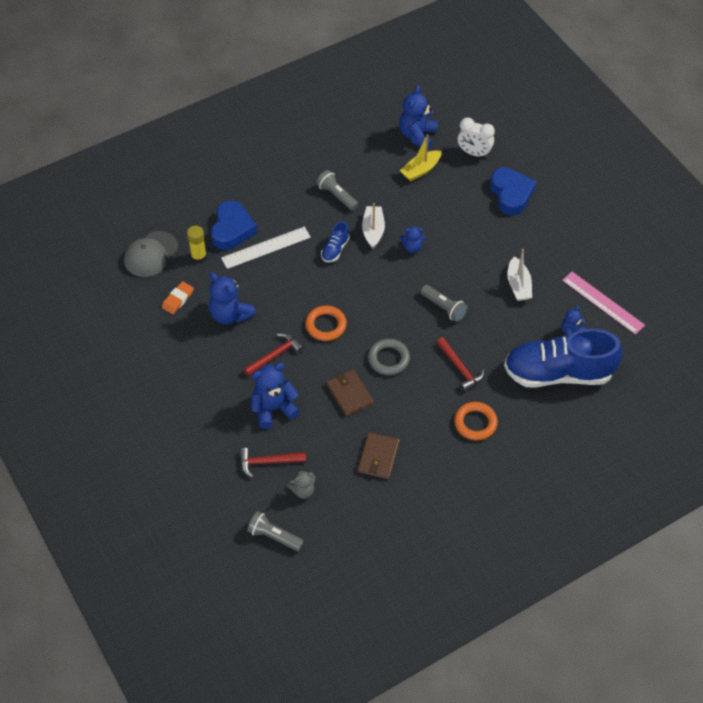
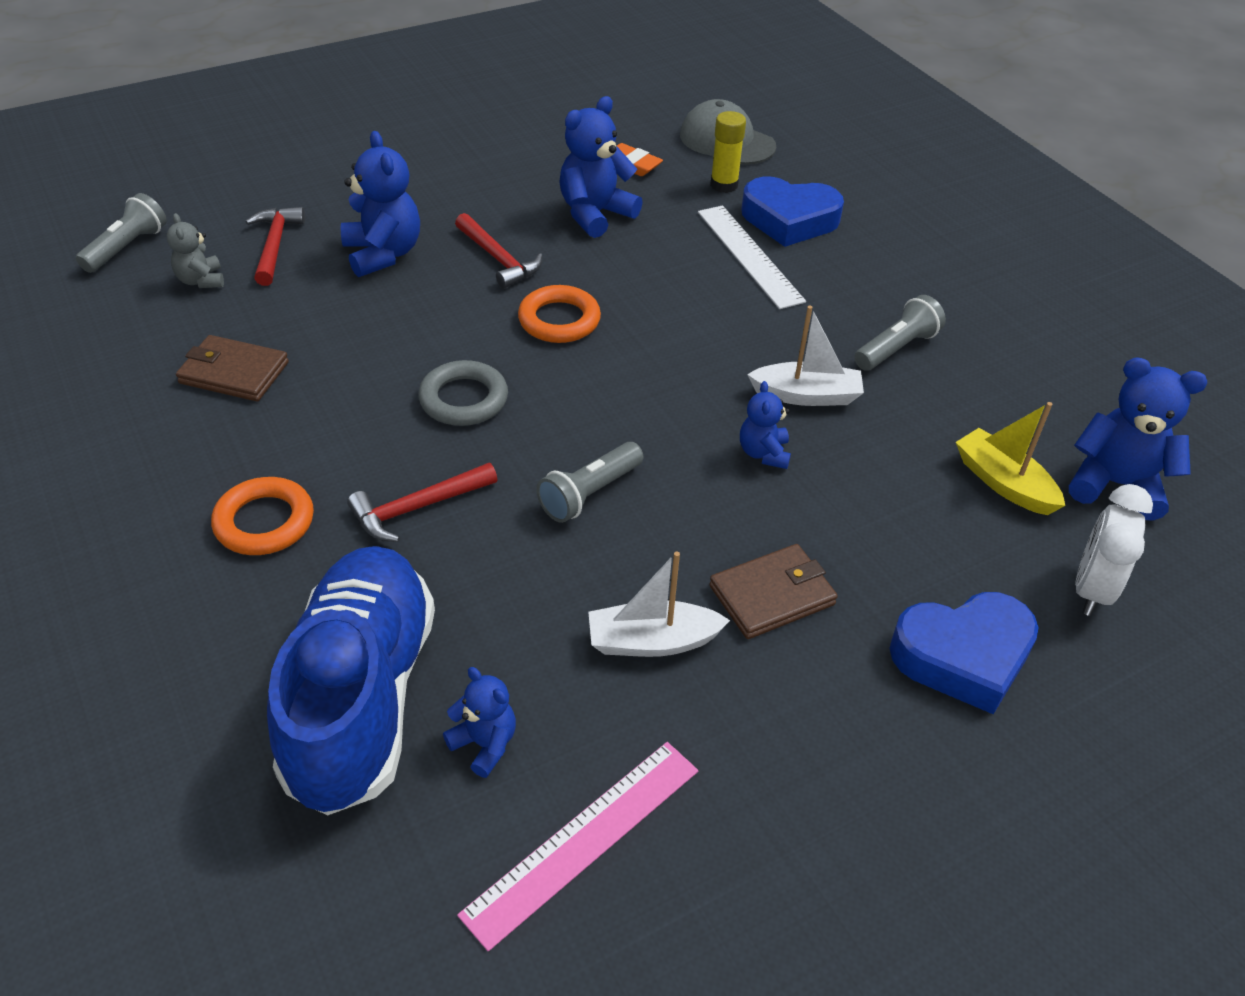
camera: 90 degrees right, 10 degrees down
(335, 249) = (750, 340): blue shoe -> none
(349, 394) = (390, 343): brown wallet -> brown wallet (772, 595)

